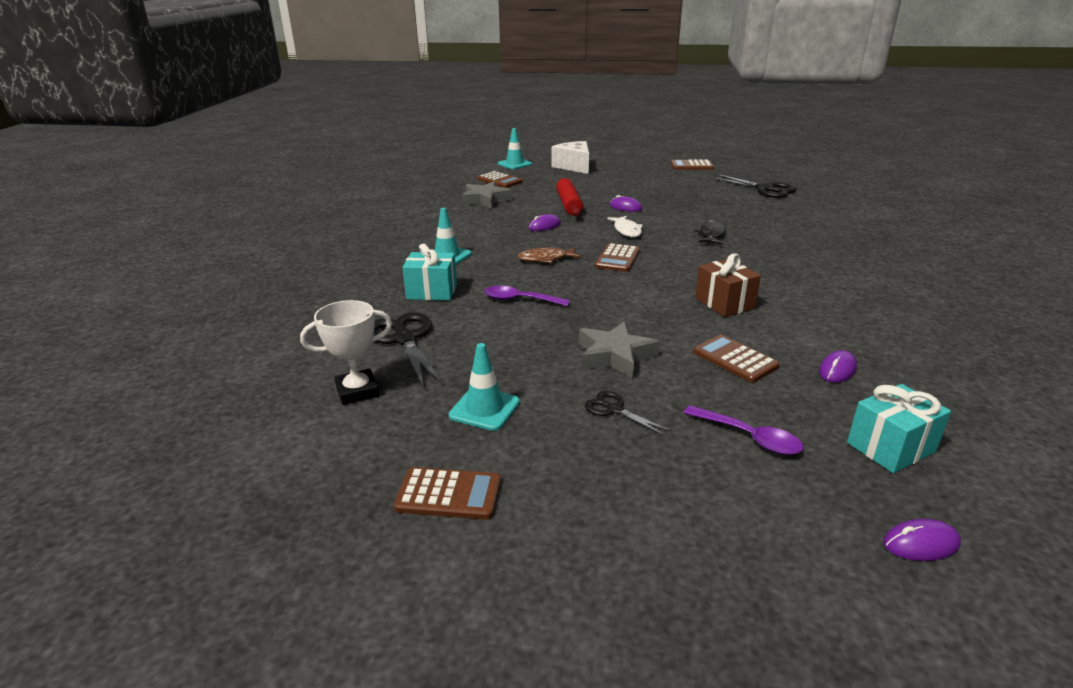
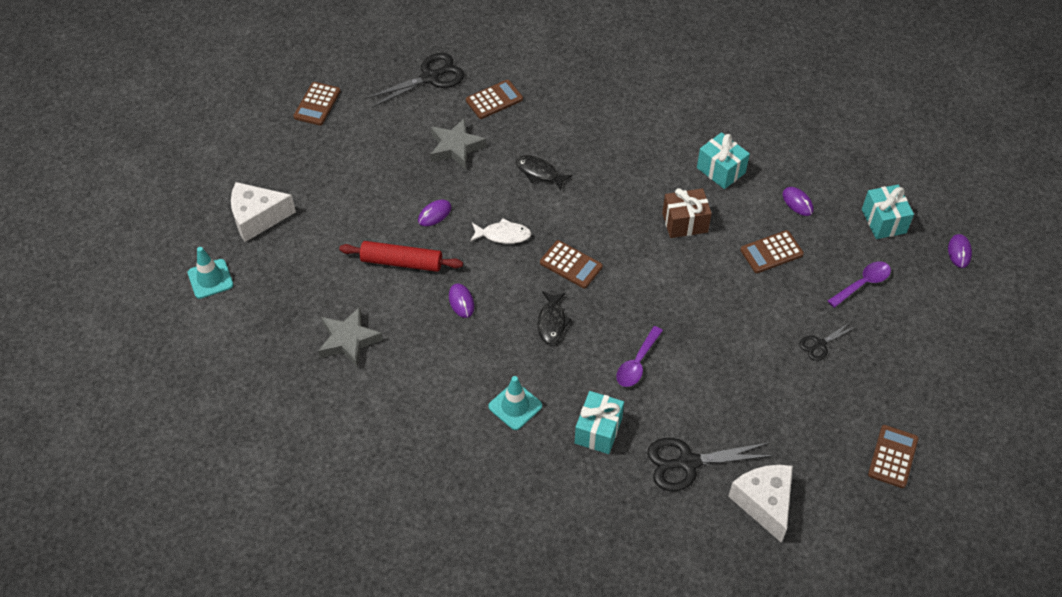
camera: 75 degrees left, 25 degrees up
(357, 391) = (764, 503): white trophy -> white cheese
(484, 409) = (804, 421): turquoise traffic cone -> none
(499, 180) = (277, 310): brown calculator -> brown calculator (494, 100)
(545, 259) = (552, 322): brown fish -> black fish
(615, 356) = (750, 323): grey star -> grey star (456, 147)
(824, 315) = (721, 170): none -> turquoise gift

